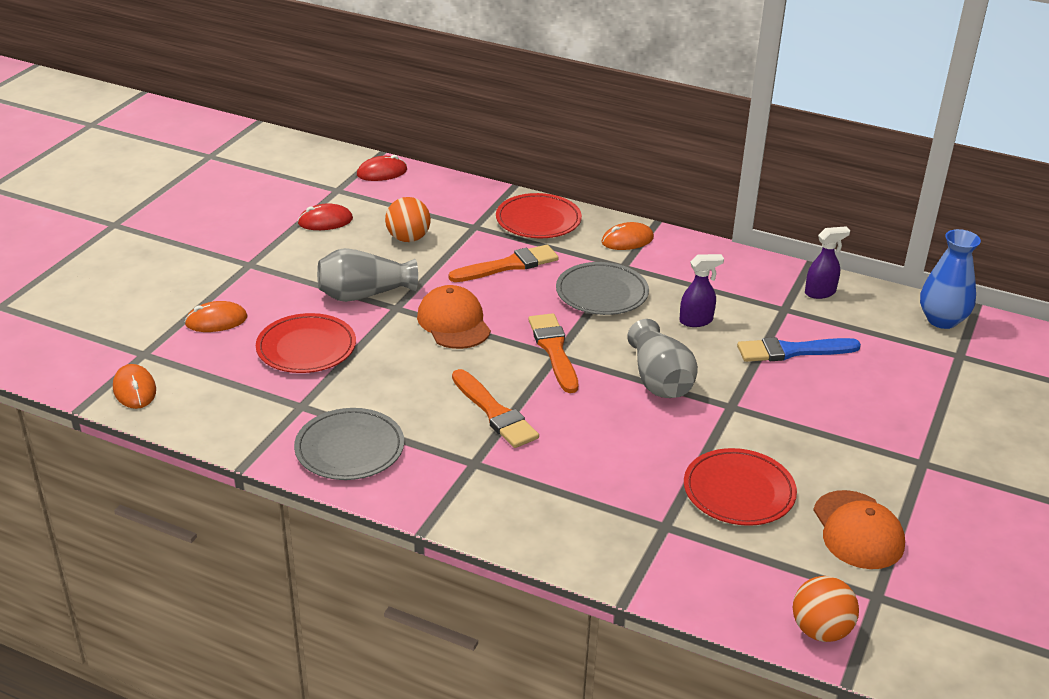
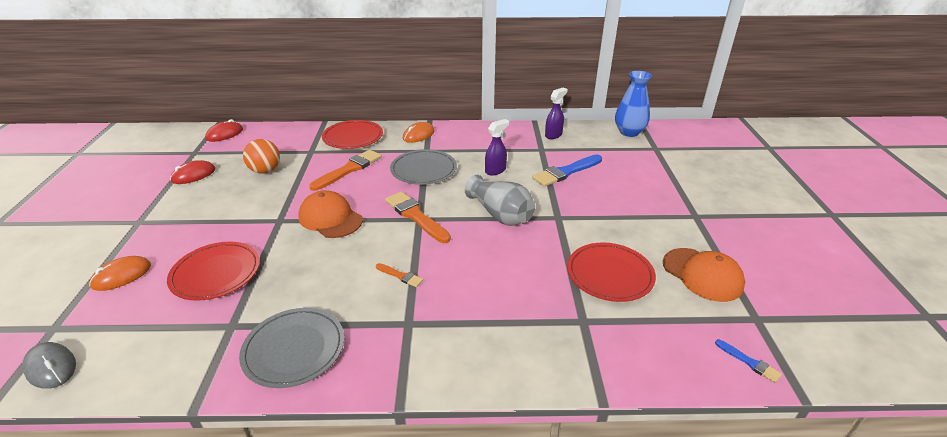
camera: 25 degrees left, 0 degrees up
(134, 389) = (51, 367): orange mouse -> grey mouse
(364, 294) = (248, 218): grey vase -> none
(495, 412) = (400, 276): orange brush -> orange brush, size x0.50
(820, 630) = (749, 362): orange ball -> blue brush

